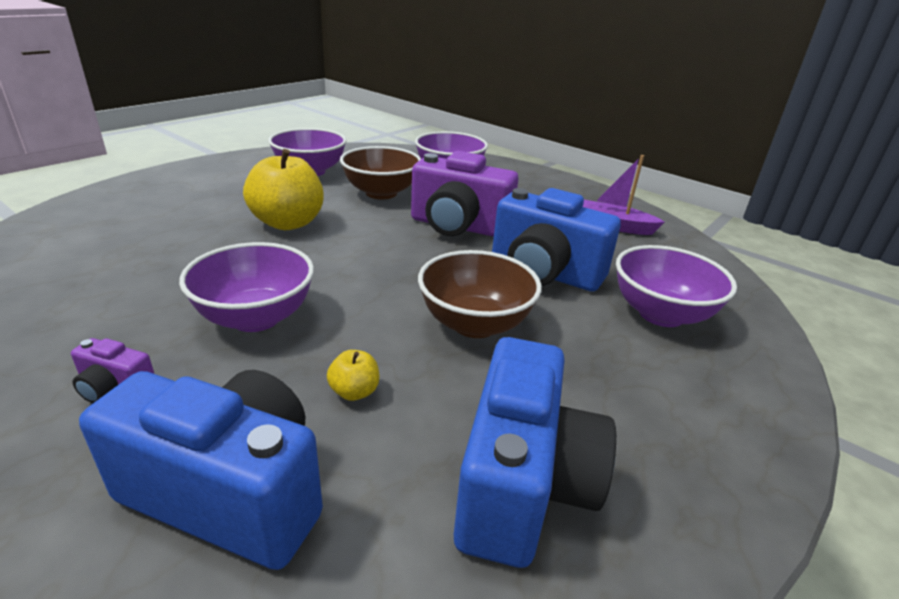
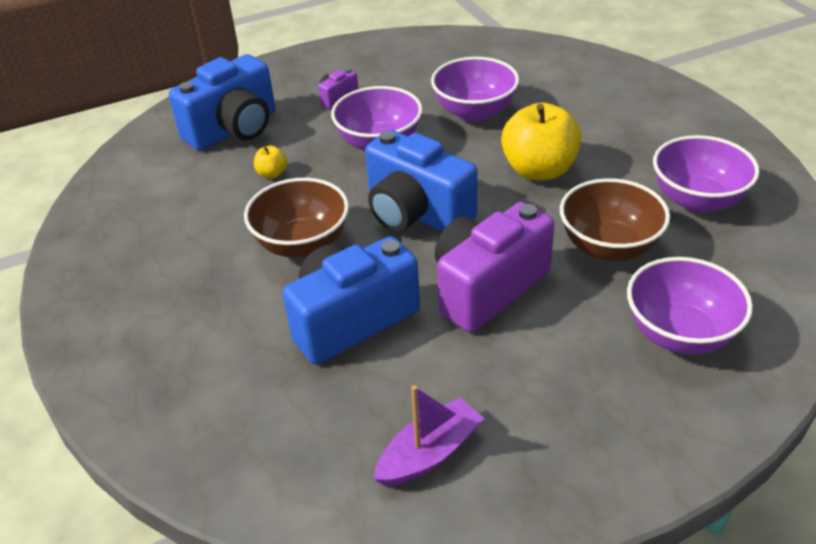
camera: 120 degrees right, 10 degrees up
(522, 483) = (155, 218): blue camera -> blue camera (416, 213)
(661, 314) = (230, 375): purple bowl -> purple bowl (474, 112)

